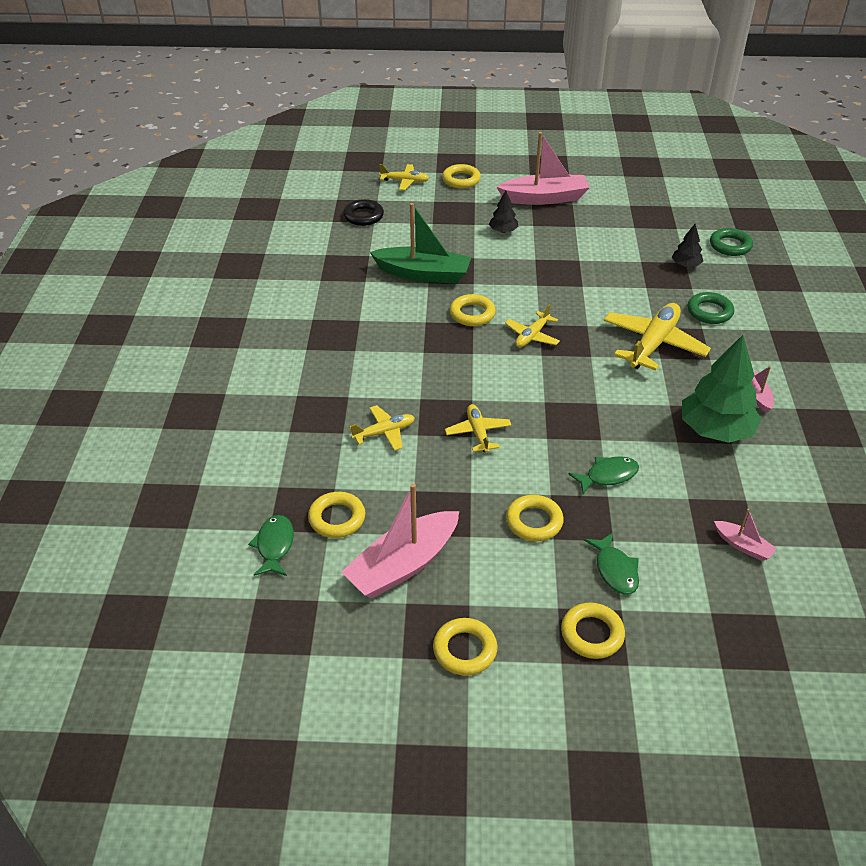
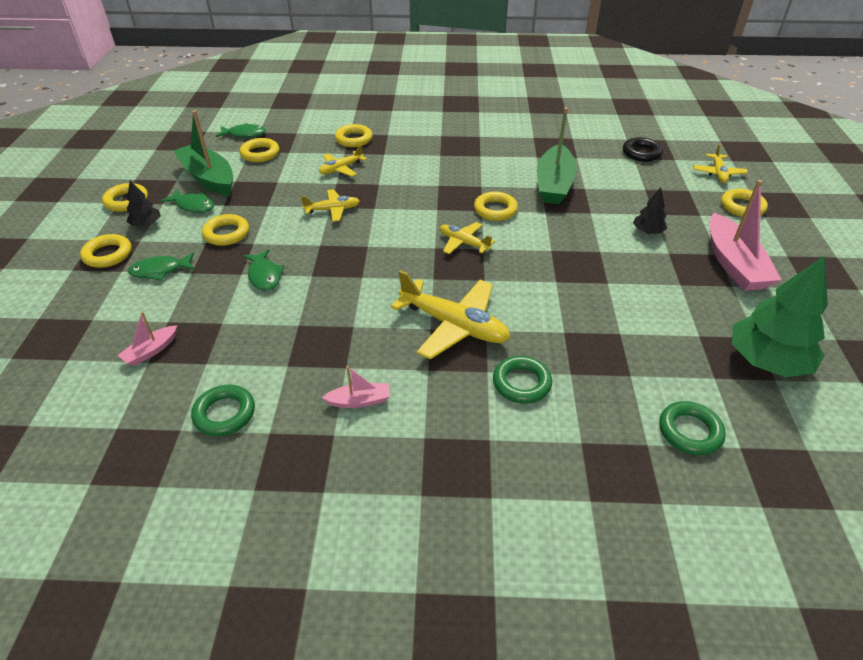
camera: 90 degrees right, 0 degrees up
(306, 426) = (354, 139): none -> yellow ring
(384, 432) = (341, 169): yellow plane -> yellow plane turned 75 degrees clockwise
(403, 565) = (208, 178): pink boat -> green boat
(474, 568) = (193, 206): none -> green fish
(685, 265) = (623, 375): black tree -> black tree (146, 224)
(715, 430) = (308, 356): green tree -> green tree (767, 361)
(799, 475) = (224, 414): none -> green ring

